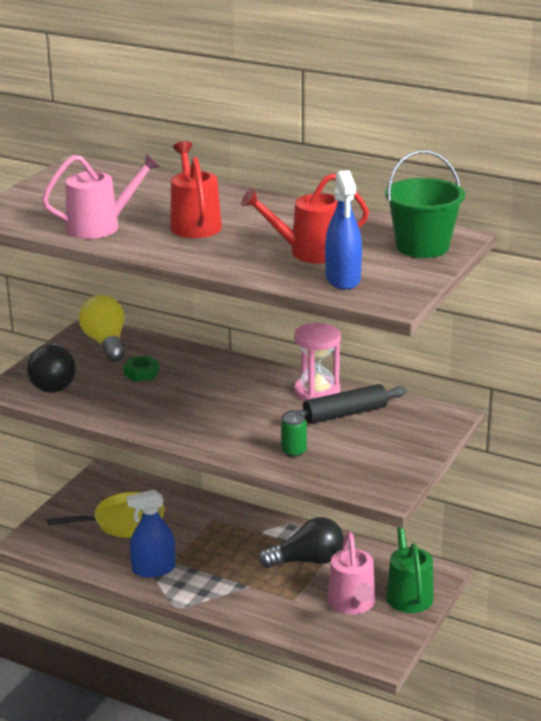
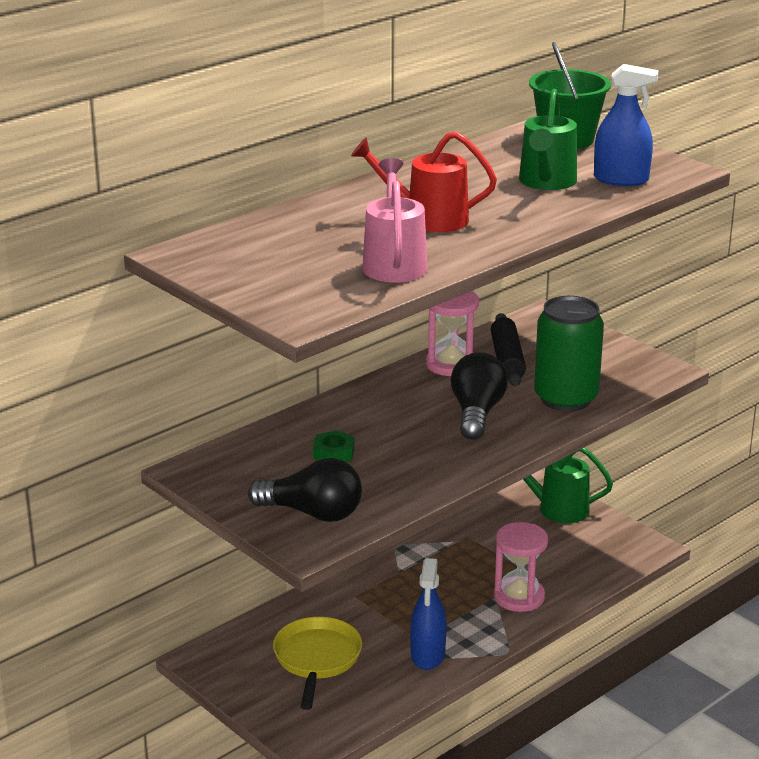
camera: 70 degrees left, 0 degrees up
(106, 343) = (237, 465): yellow light bulb -> none
(257, 598) = (519, 597): none -> pink hourglass
(294, 451) = (566, 398): green can -> green can, size x2.37
(307, 560) = (471, 552): black light bulb -> black light bulb (476, 413)
(309, 252) = (546, 182): red watering can -> green watering can
(352, 604) = (559, 543): pink watering can -> none

